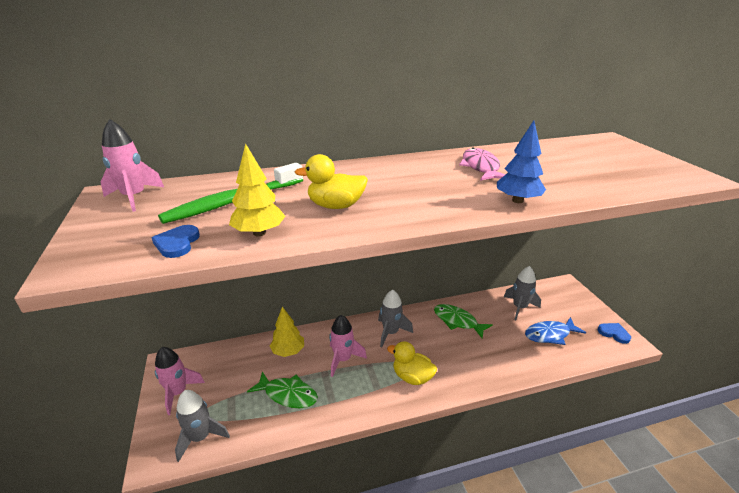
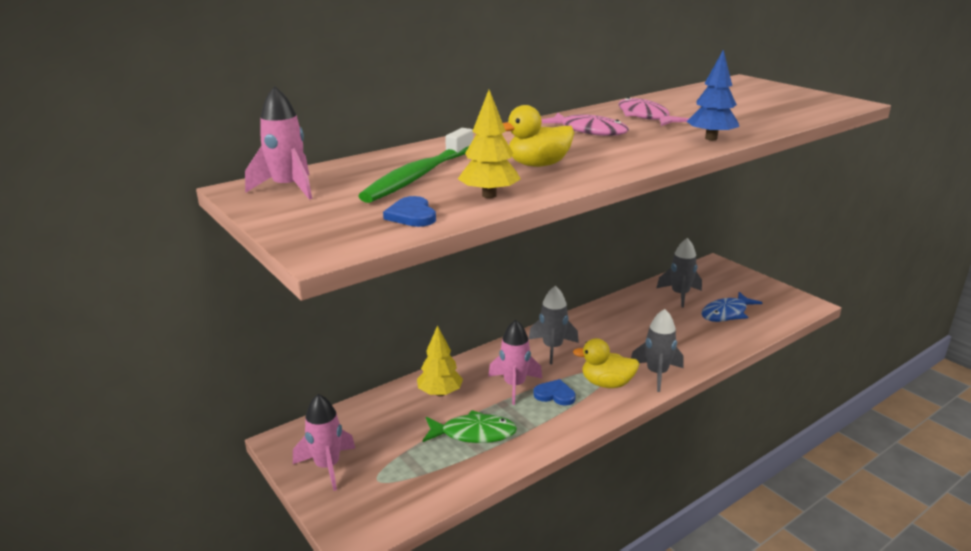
camera: 20 degrees left, 5 degrees down
(200, 437) = (397, 499): grey rocket -> grey rocket (657, 374)
(417, 176) = (589, 131): none -> pink fish
(457, 321) = (621, 321): green fish -> none
(614, 333) = (788, 299): blue heart -> blue heart (555, 394)

